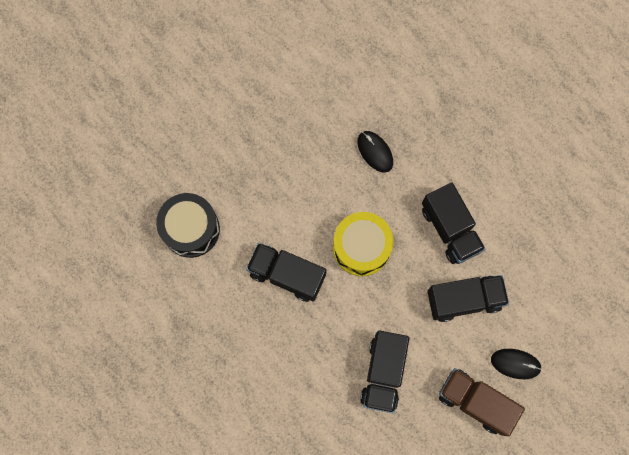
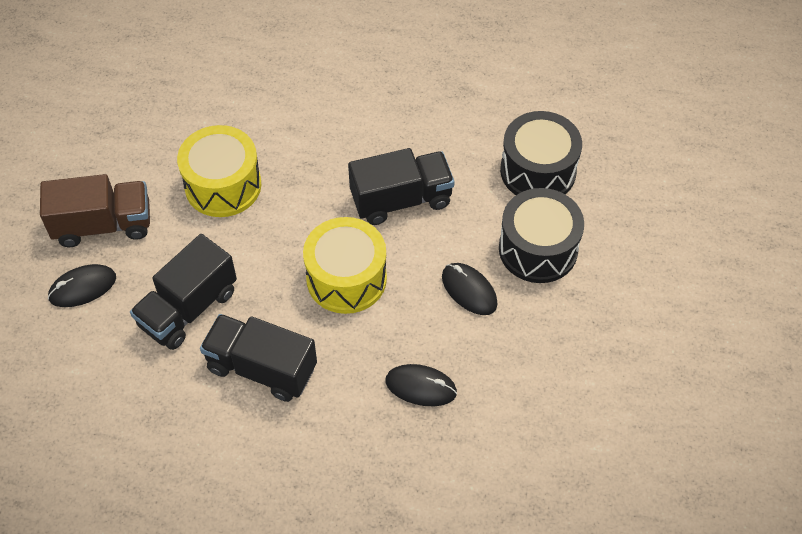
camera: 140 degrees right, 20 degrees down
(240, 180) = (538, 249): none -> black drum
(301, 186) = (469, 290): none -> black mouse
(383, 373) = (223, 185): black truck -> yellow drum

